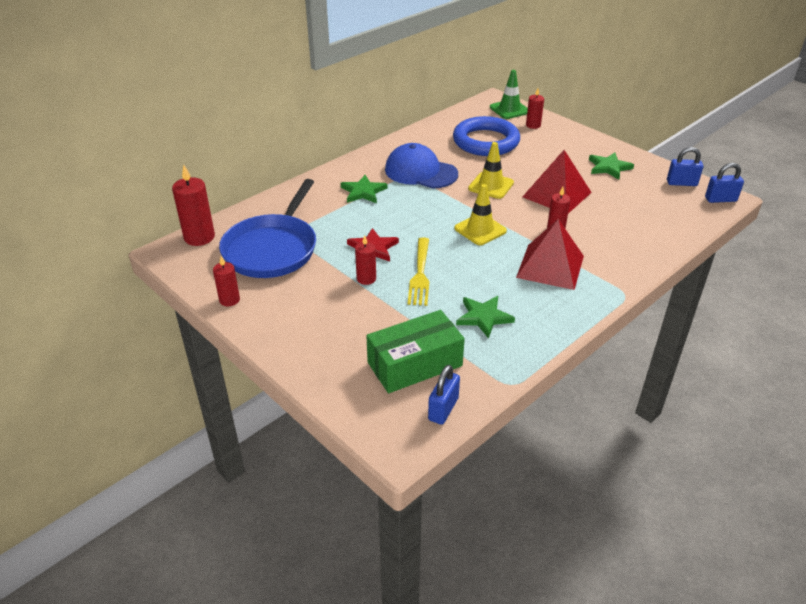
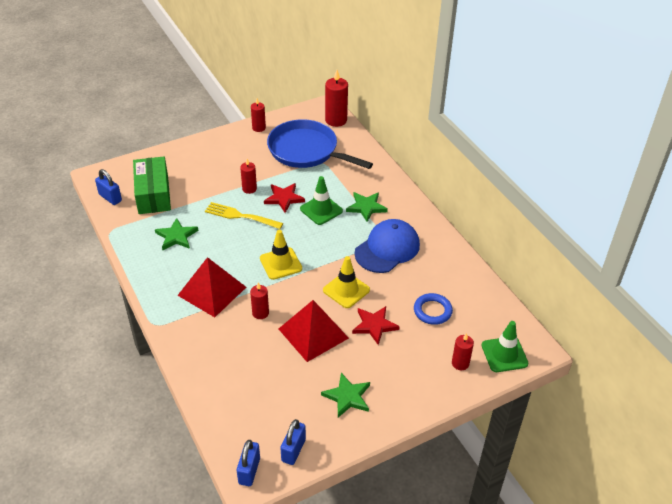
camera: 105 degrees right, 5 degrees up
(381, 219) = (321, 210): none -> green traffic cone
(486, 141) = (432, 311): blue ring -> blue ring, size x0.53
(523, 166) = (374, 325): none -> red star

